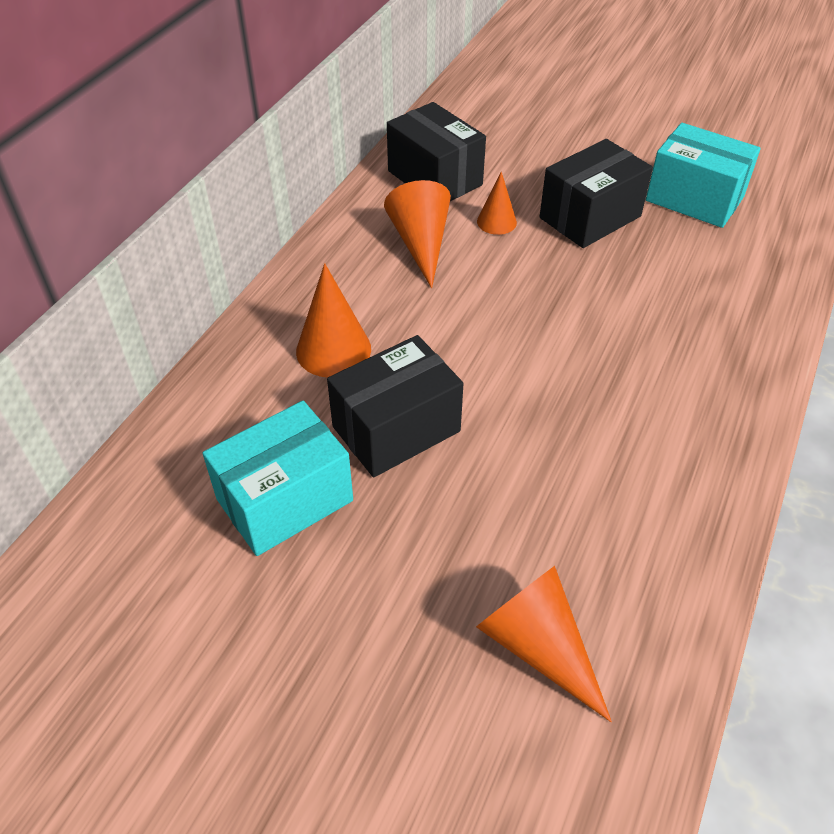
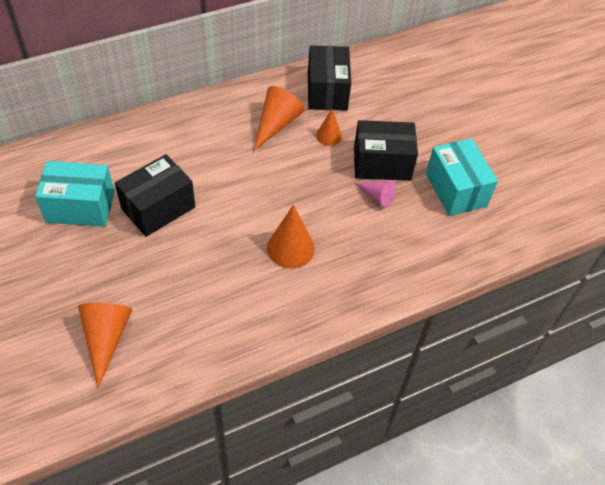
camera: 35 degrees right, 5 degrees up
(333, 350) = (174, 152): orange cone -> orange cone (290, 248)
(396, 429) = (158, 208): black box -> black box turned 45 degrees counterclockwise
(629, 253) = (377, 196): none -> pink cone

